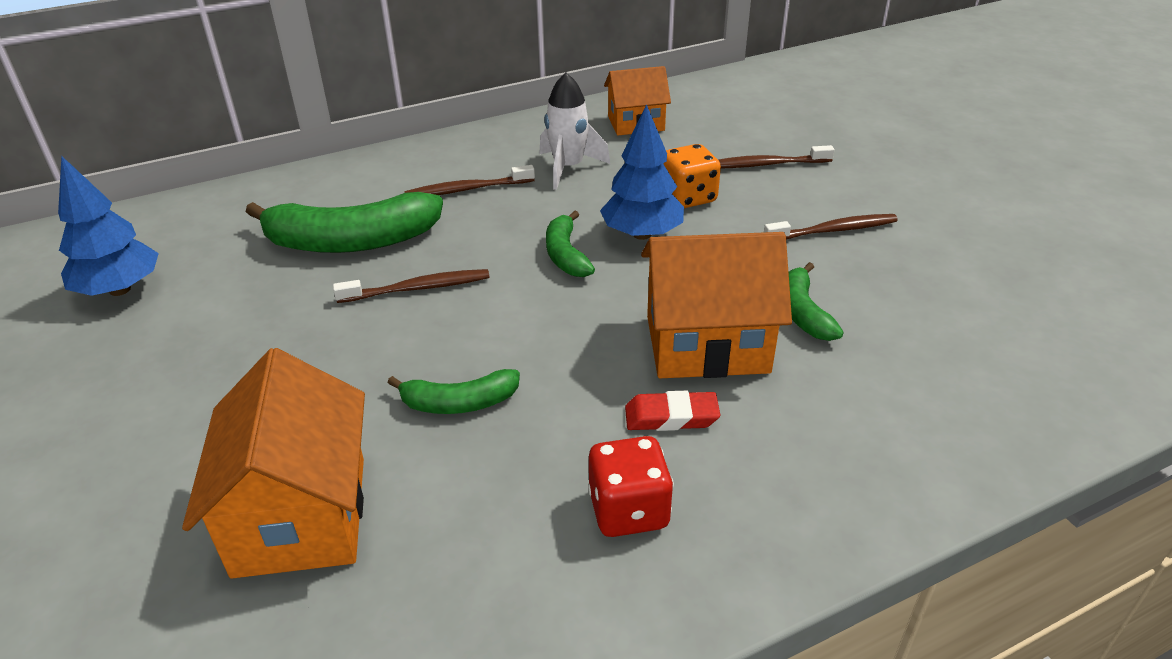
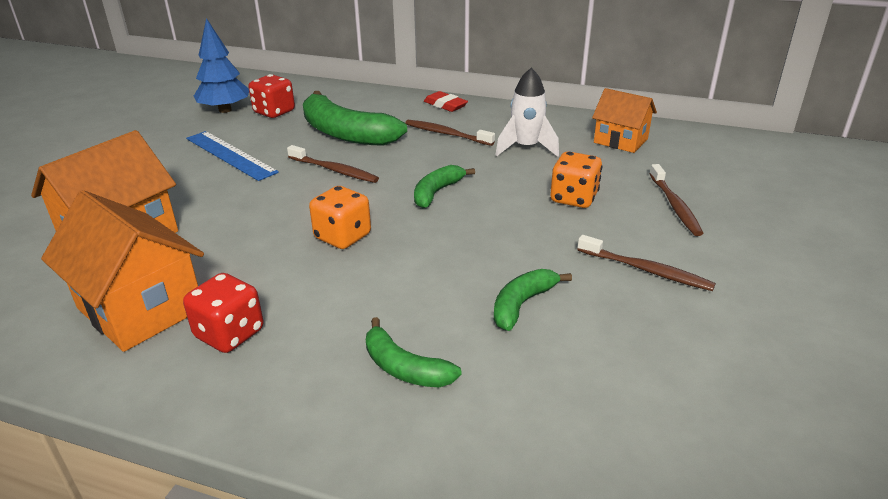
camera: 45 degrees right, 5 degrees down
(203, 259) = (274, 112): none -> red dice
(248, 340) = (230, 155): none -> blue ruler
(459, 403) = (255, 233): green banana -> green banana (404, 368)
(557, 350) = (342, 237): none -> orange dice
(642, 234) = (502, 204): blue tree -> none
(671, 417) = (334, 306): red eraser -> red eraser (445, 105)
(707, 344) = (426, 283): orange house -> orange house (140, 308)
(767, 164) = (674, 205): brown toothbrush -> brown toothbrush turned 135 degrees counterclockwise

